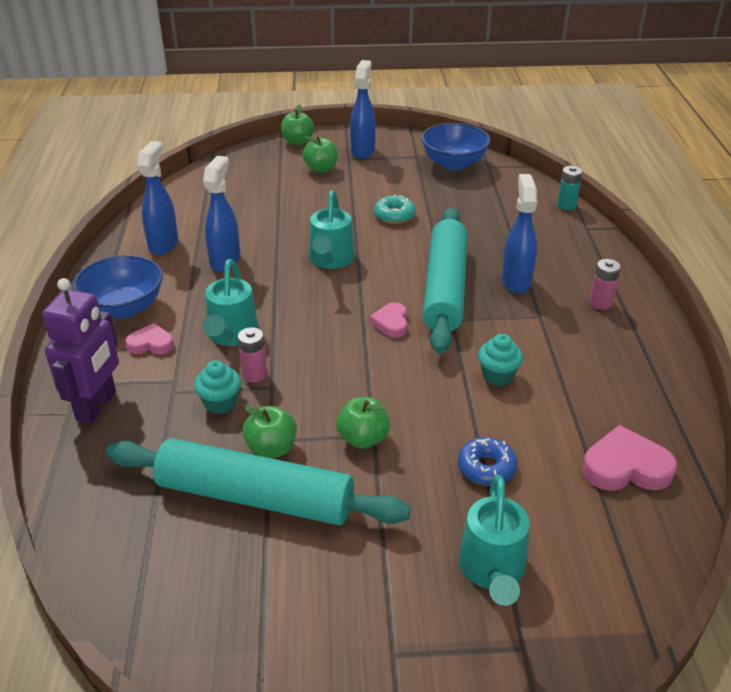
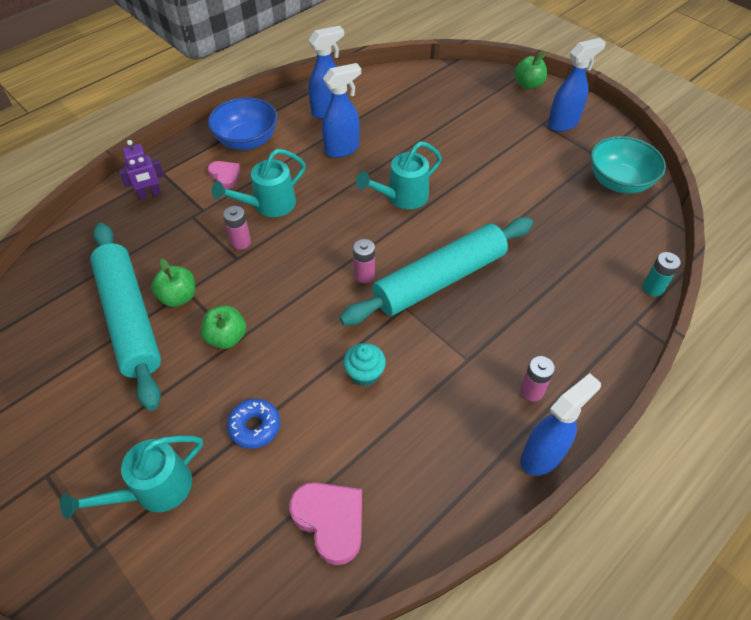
camera: 50 degrees right, 15 degrees up
(97, 406) = (150, 194): purple robot -> purple robot, size x0.60
(220, 403) = (199, 245): turquoise cupcake -> none
(321, 169) = (509, 119): green apple -> none
(391, 323) = (364, 275): pink heart -> pink battery
(394, 215) = (499, 194): turquoise donut -> none
(454, 163) = (618, 182): blue bowl -> turquoise bowl
(516, 281) = (498, 317): blue spray bottle -> blue spray bottle (542, 455)

